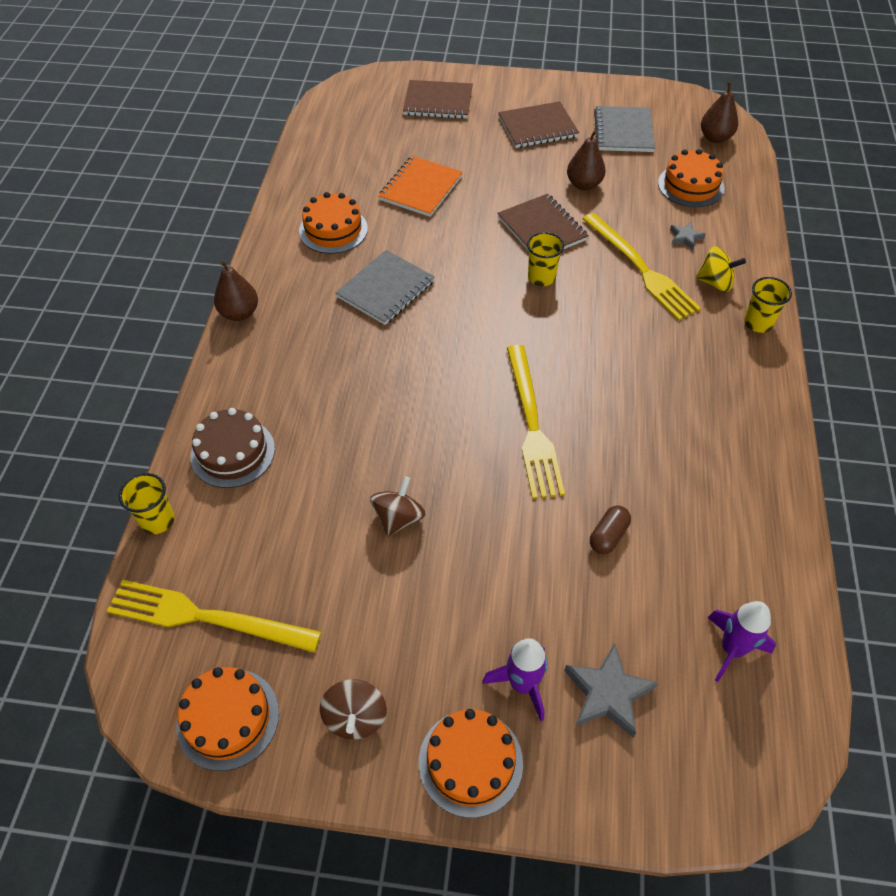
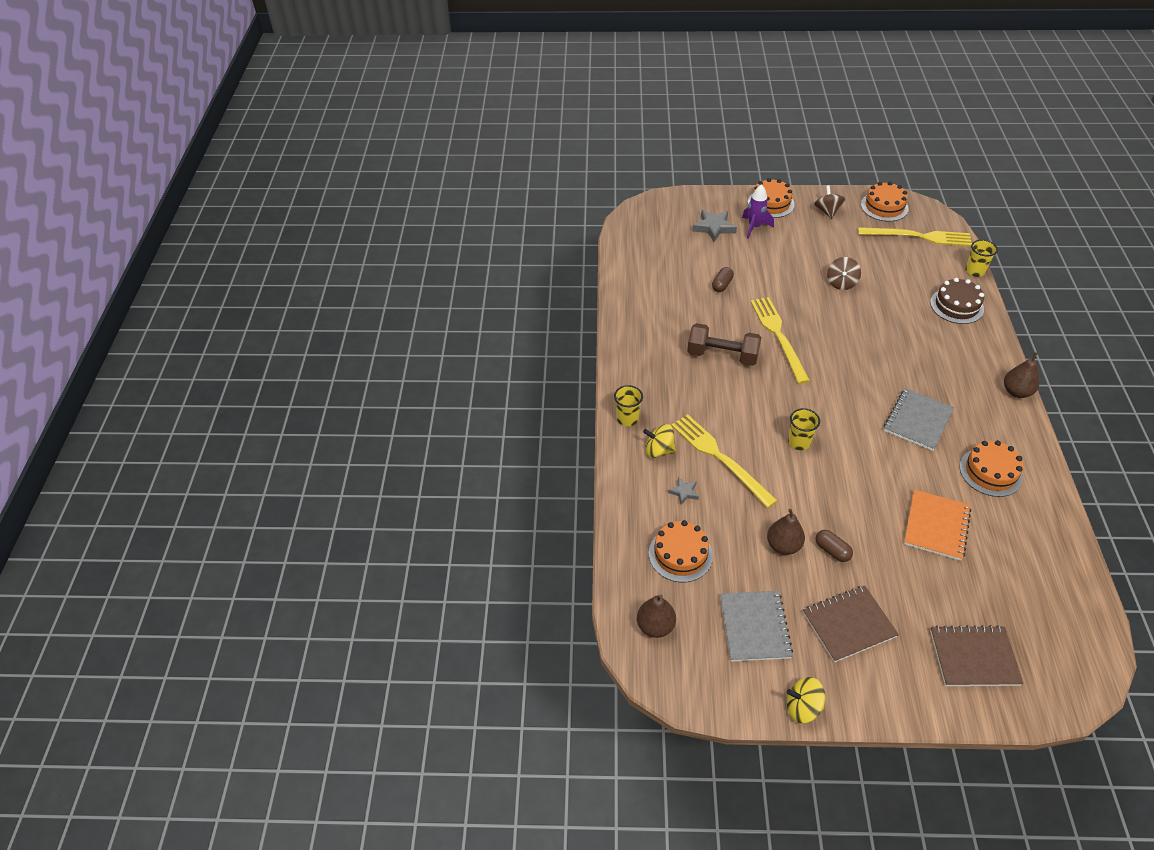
camera: 175 degrees right, 5 degrees down
(535, 177) = (832, 550): none -> brown capsule
(542, 229) = (810, 490): brown notebook -> none
(592, 85) = (802, 707): none -> yellow spinning top
(623, 401) = (722, 355): none -> brown dumbbell
(732, 649) = (655, 247): purple rocket -> none

